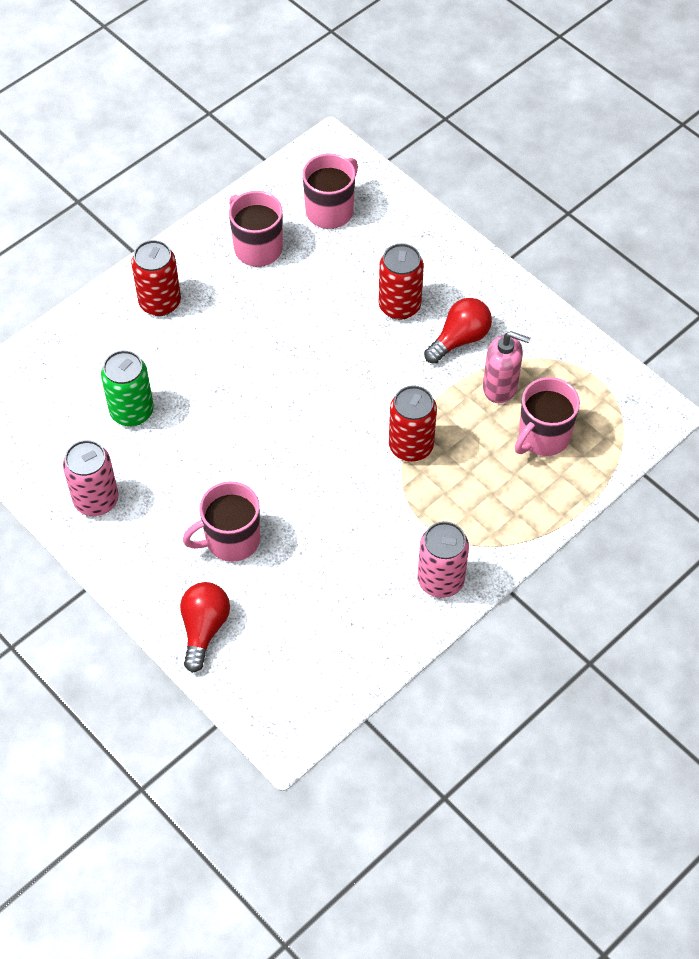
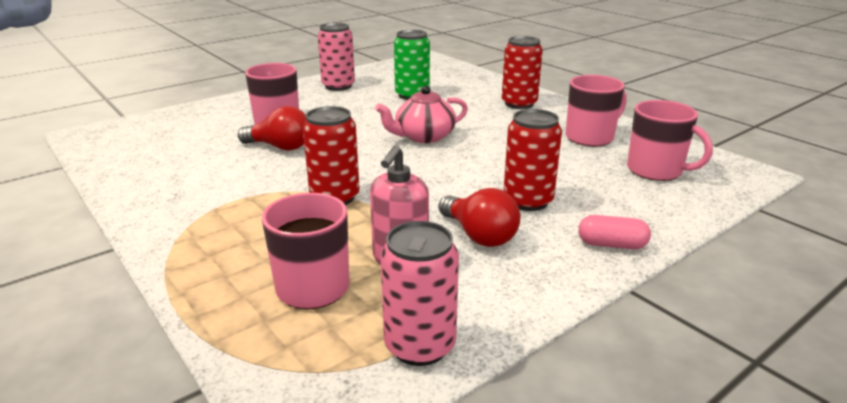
camera: 95 degrees right, 30 degrees down
(204, 629) = (206, 112): red light bulb -> red light bulb (280, 147)
(265, 389) = (423, 136): none -> pink teapot
(440, 580) = (162, 204): pink can -> pink can (420, 345)
(460, 259) = (611, 244): none -> pink capsule

